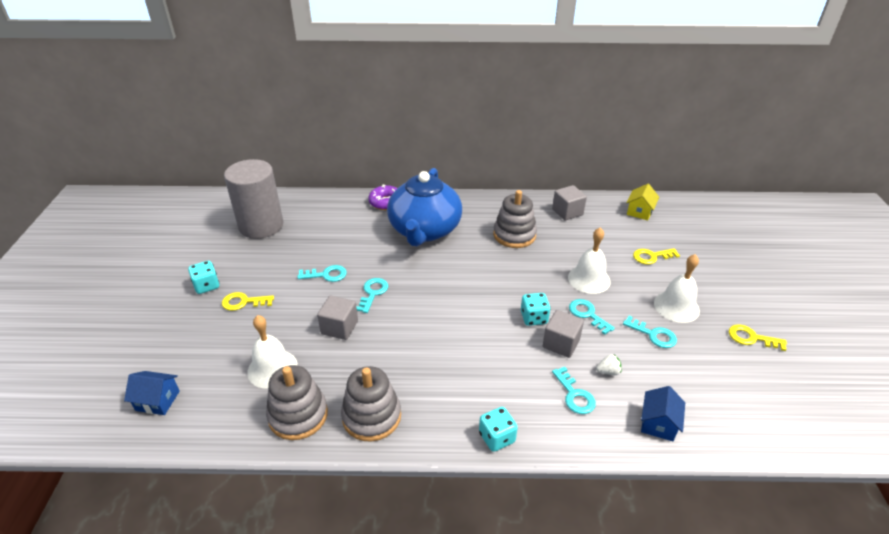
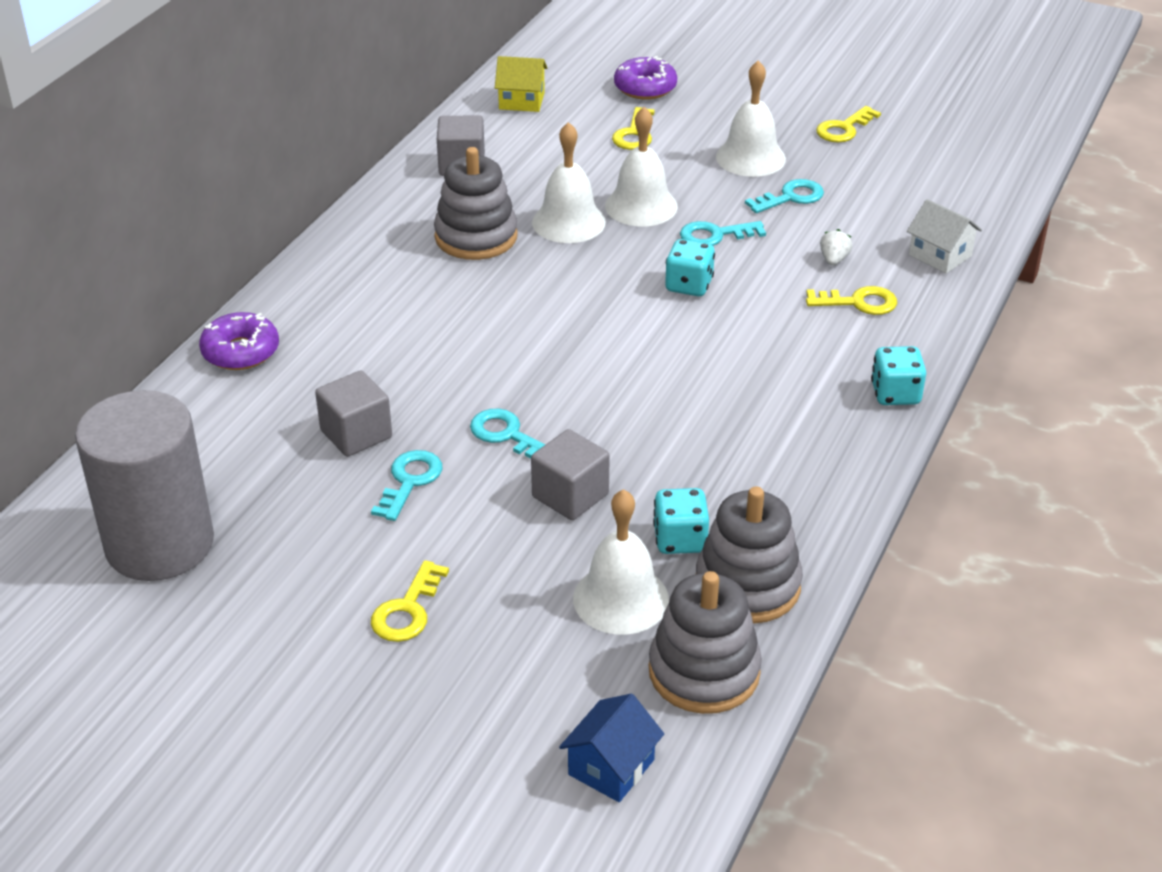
camera: 65 degrees left, 0 degrees up
(207, 286) = (311, 659): turquoise dice -> turquoise dice (680, 539)
(371, 416) = (794, 504): grey stacking toy -> grey stacking toy (704, 672)
(424, 230) = (376, 329): blue teapot -> none
(552, 259) = (568, 222): none -> white bell
(561, 343) = (757, 280): grey cube -> grey cube (356, 434)
(574, 395) = (858, 302): turquoise key -> yellow key
(639, 211) = (521, 101): yellow house -> yellow house turned 45 degrees counterclockwise
(658, 423) = (940, 255): blue house -> white house
(699, 247) = (645, 88): none -> purple donut

